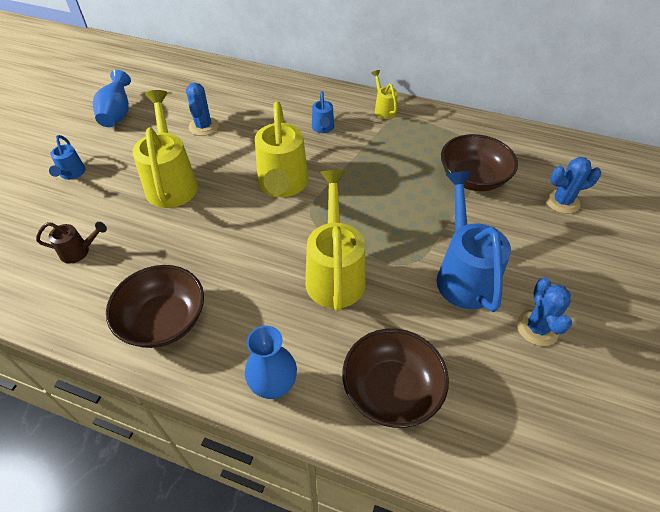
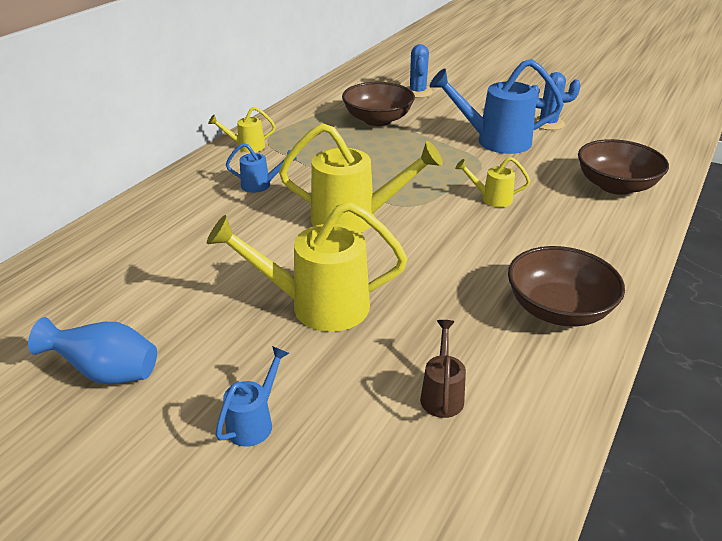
camera: 80 degrees left, 15 degrees down
(72, 174) = (254, 422): blue watering can -> blue watering can turned 60 degrees counterclockwise
(203, 126) = (202, 276): blue cactus -> none
(274, 385) = (625, 241): blue vase -> none
(335, 273) = (491, 199): yellow watering can -> yellow watering can, size x0.49

